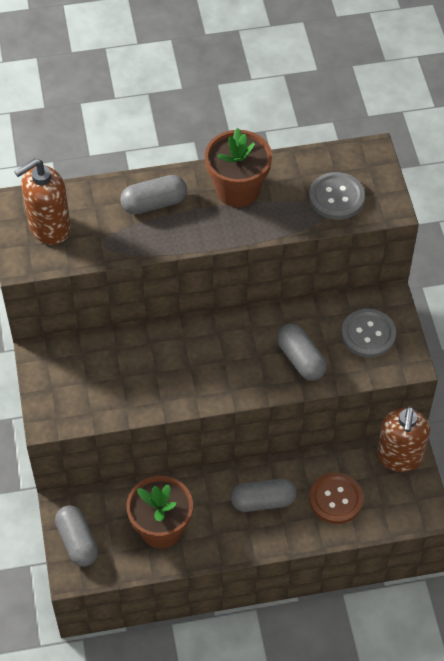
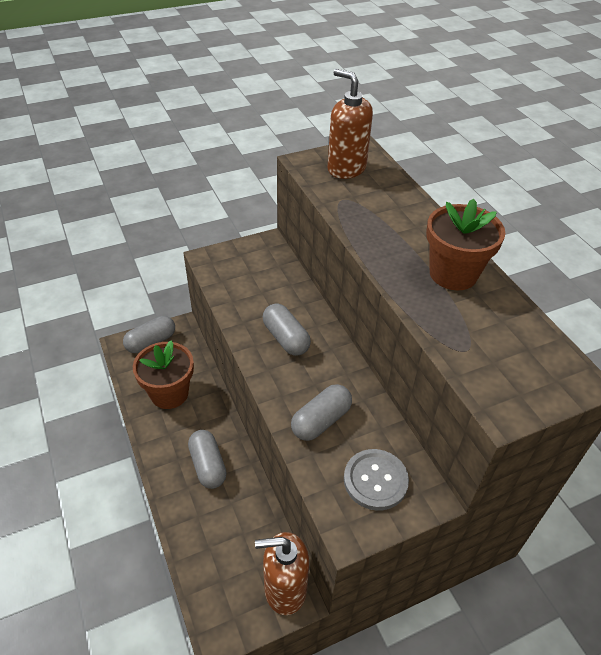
camera: 75 degrees right, 10 degrees down
(154, 203) = (404, 221): grey capsule -> grey capsule (286, 338)
(336, 197) = (490, 356): grey button -> none
(336, 499) = (221, 531): brown button -> none

